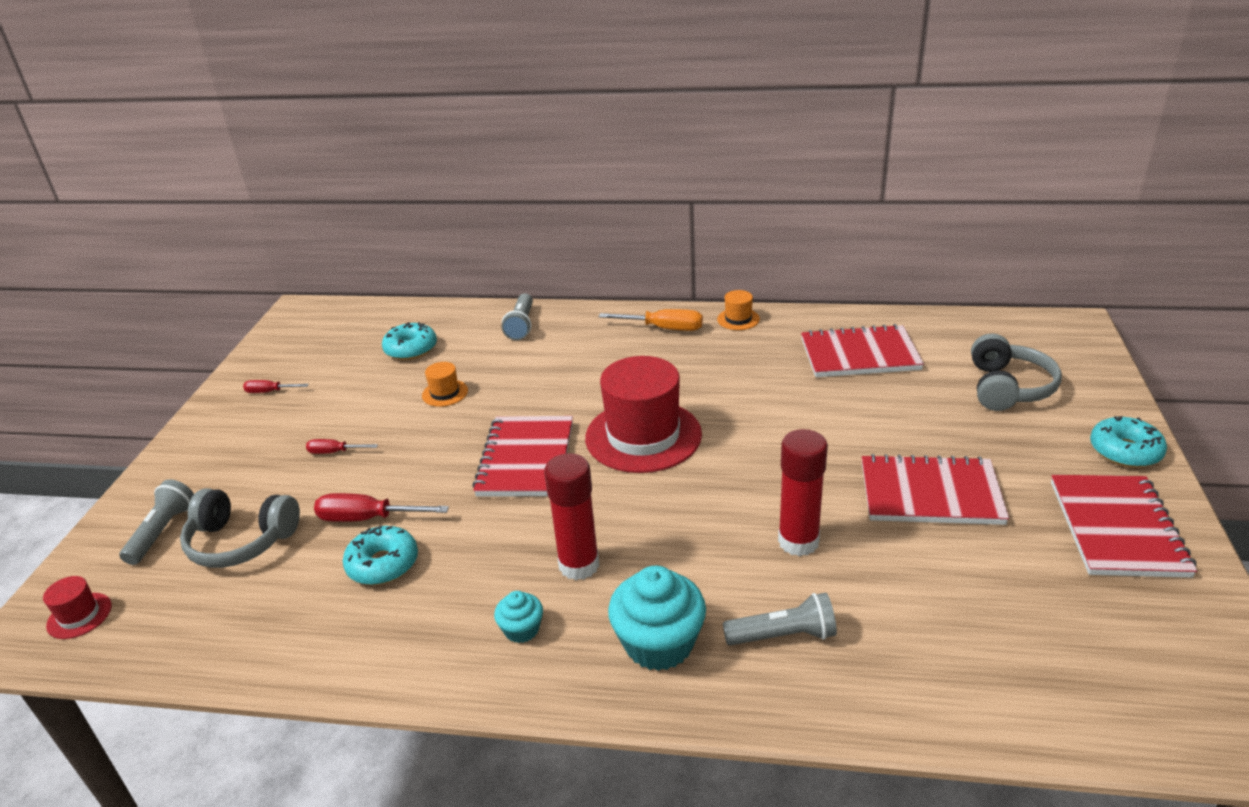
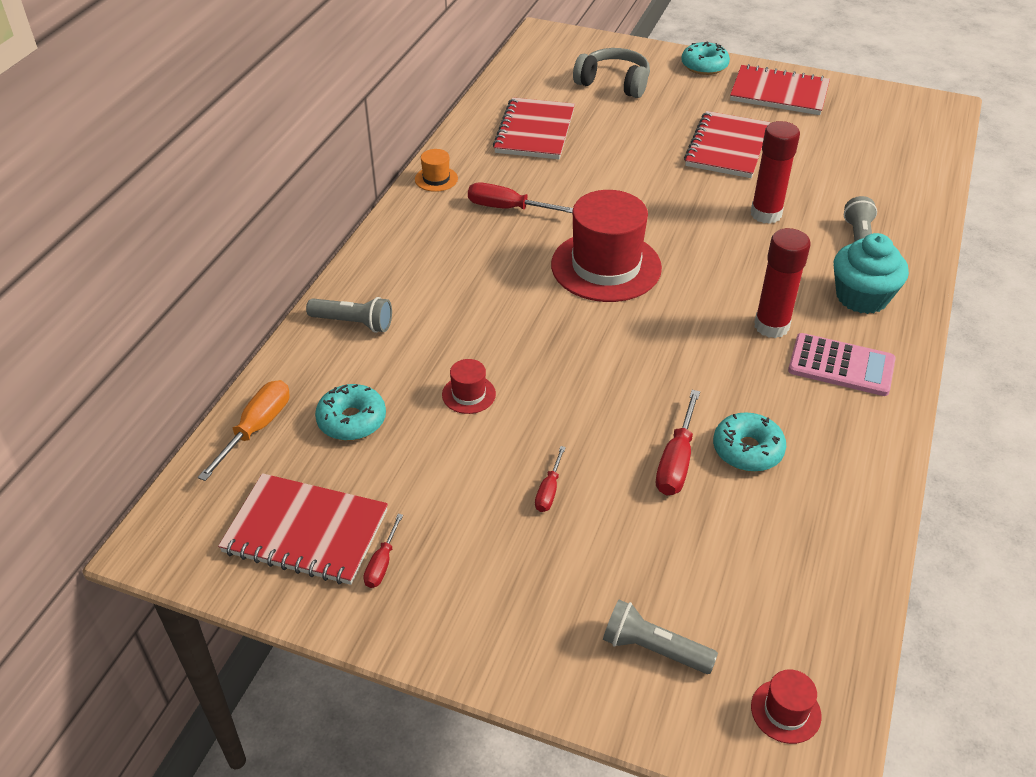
camera: 80 degrees left, 10 degrees up
(241, 541) = (688, 567): grey headphones -> none
(445, 393) = (468, 394): orange hat -> red hat
(521, 629) = (841, 366): turquoise cupcake -> pink calculator
(526, 459) = (615, 343): red notebook -> red notebook (306, 531)
(663, 328) = (425, 225): orange screwdriver -> orange screwdriver (256, 429)
(712, 364) = (508, 208): none -> red screwdriver

